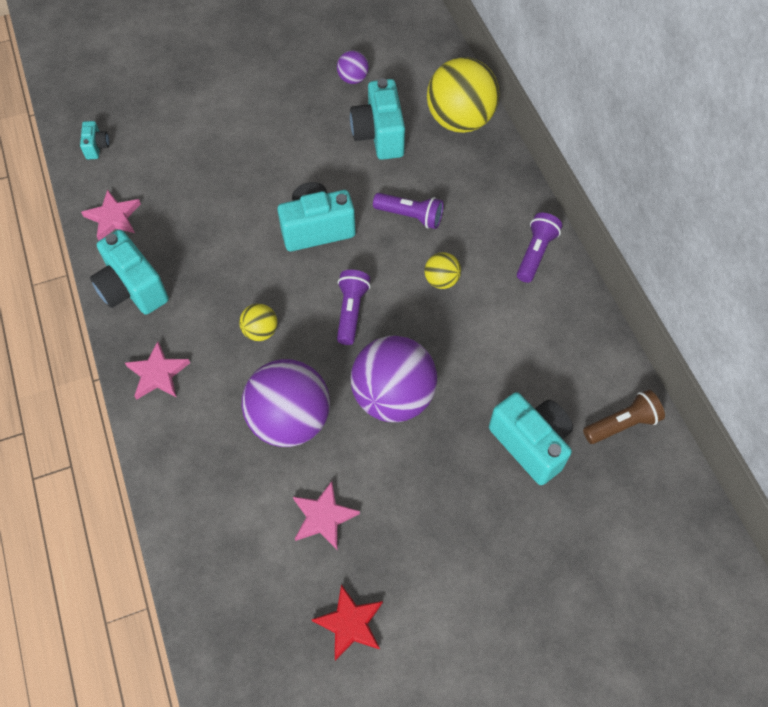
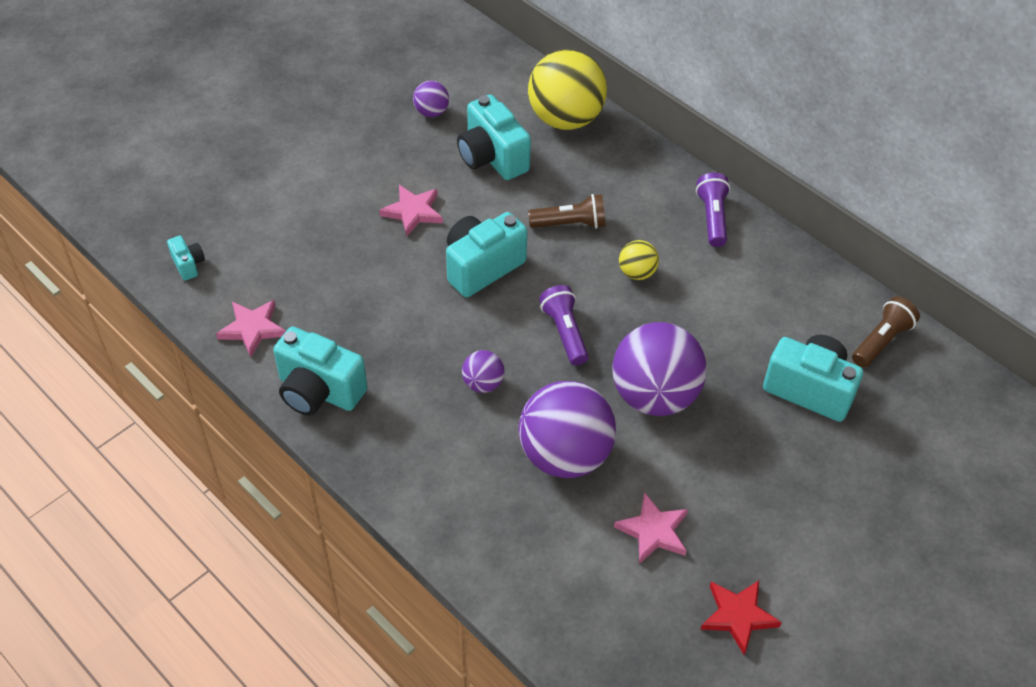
camera: 25 degrees left, 10 degrees down
(158, 374) = (399, 463): pink star -> pink star (413, 212)
(260, 331) = (483, 383): yellow ball -> purple ball
(410, 216) = (570, 224): purple flashlight -> brown flashlight

